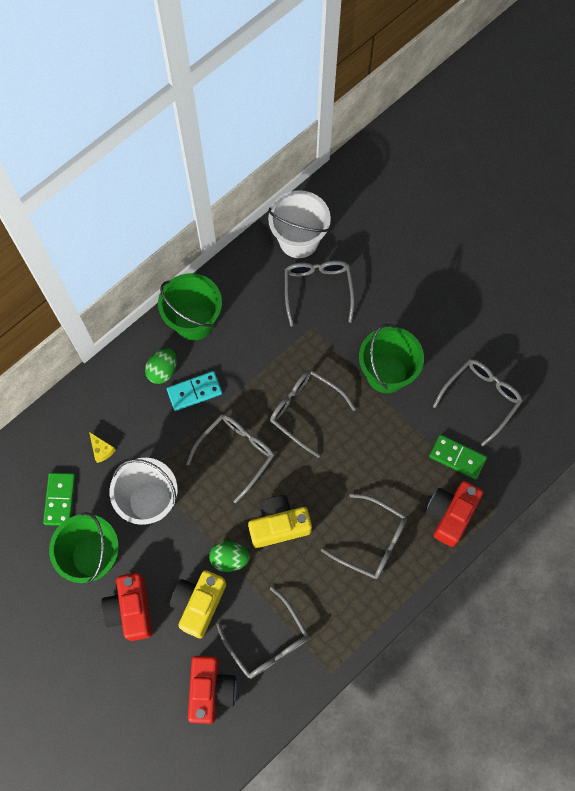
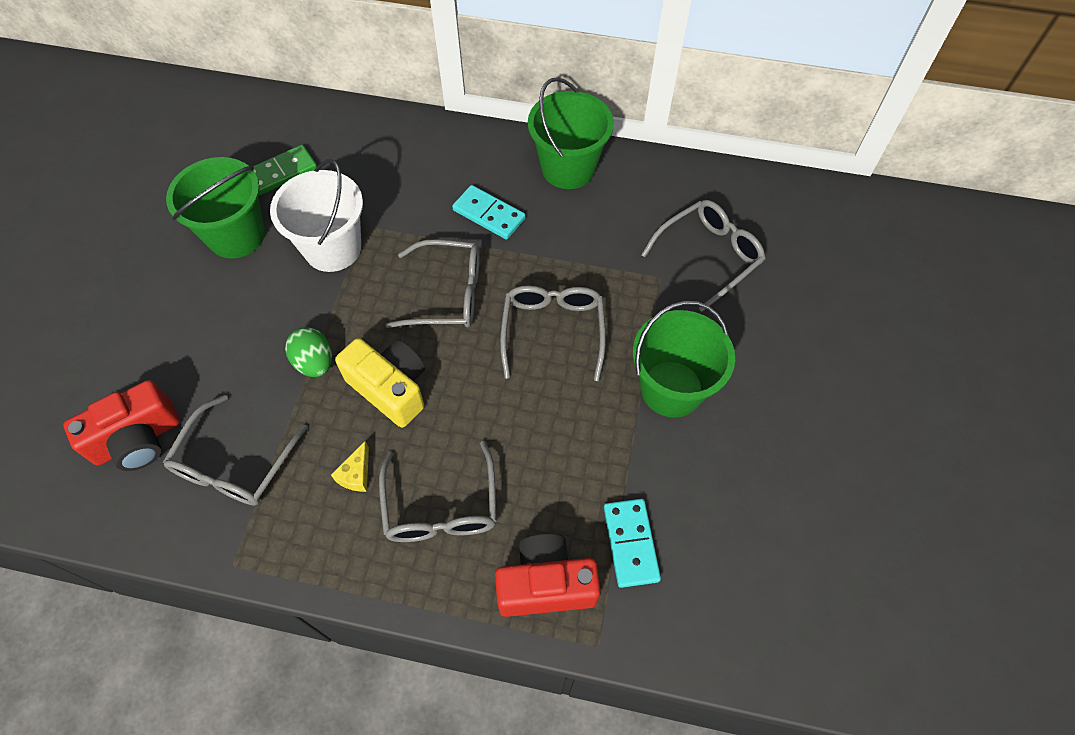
camera: 55 degrees right, 10 degrees down
(102, 450) = (361, 175): yellow cheese -> yellow cheese (356, 474)
(131, 609) = (194, 303): red camera -> none
(163, 371) = (489, 174): green egg -> none
(199, 604) = (240, 364): yellow camera -> none
(298, 240) = (748, 204): white bucket -> none
(457, 457) = (631, 543): green domino -> turquoise domino
(481, 398) = (736, 523): grey glasses -> none

